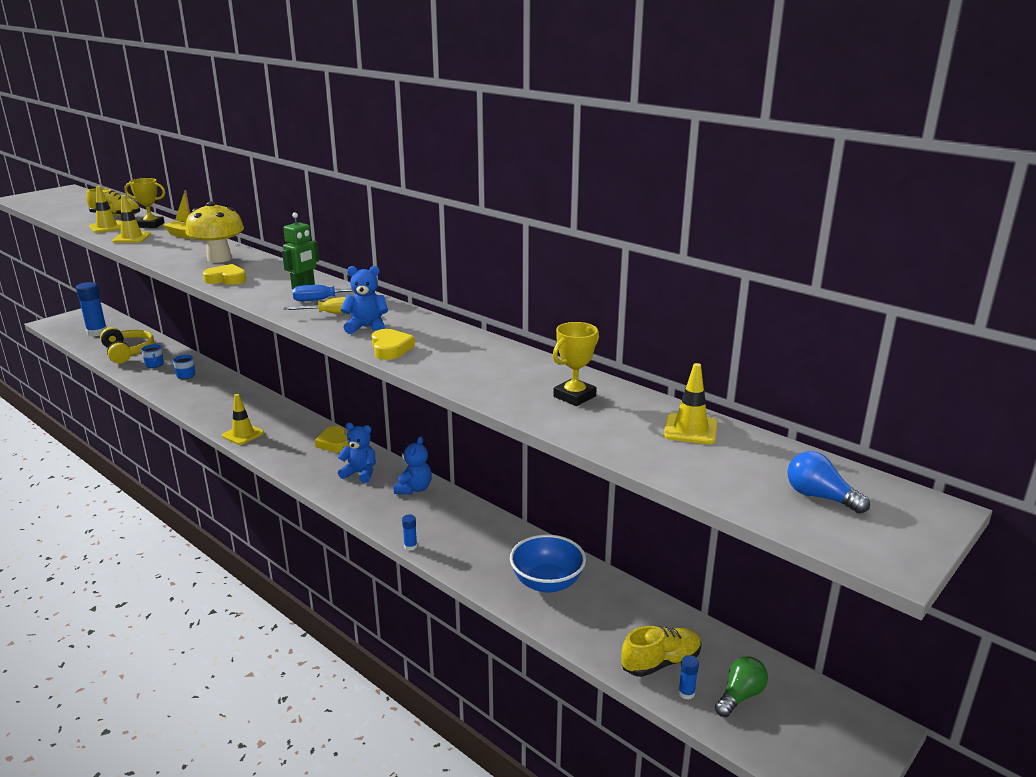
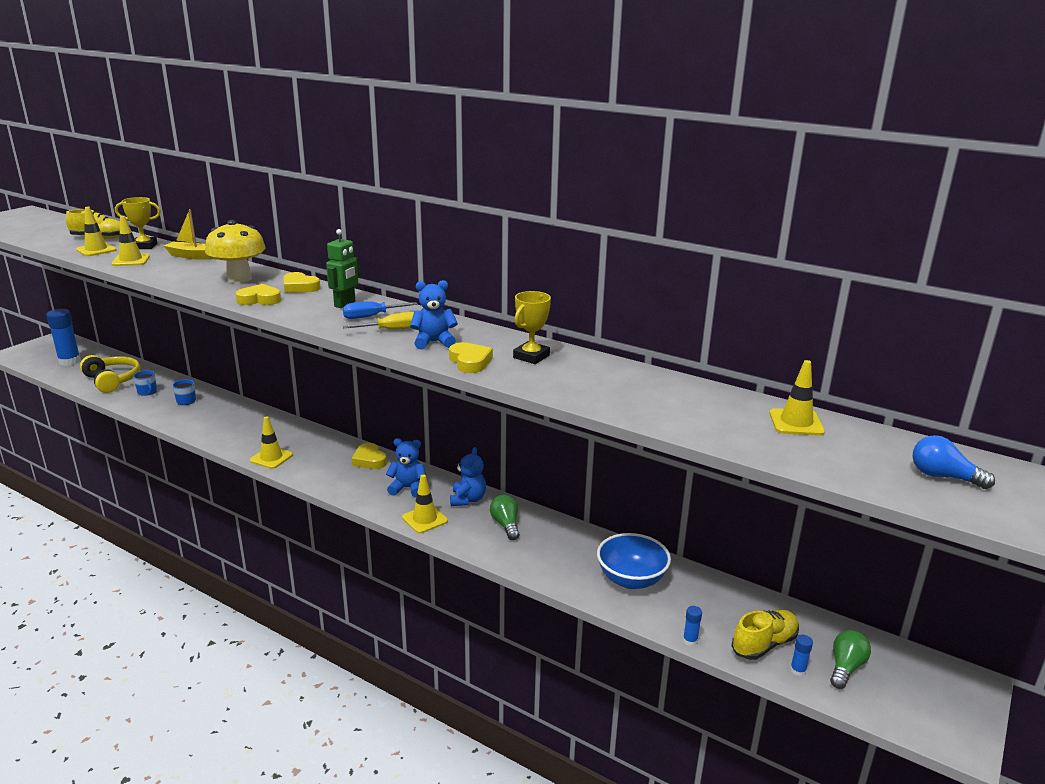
camera: 10 degrees left, 0 degrees up
(270, 269) = (300, 287): none -> yellow heart
(364, 505) = (424, 519): none -> yellow traffic cone
(410, 546) = (486, 556): blue glue stick -> blue glue stick (690, 640)
(442, 517) = (506, 525): none -> green light bulb
(574, 396) = (673, 398): yellow trophy -> yellow trophy (531, 356)

